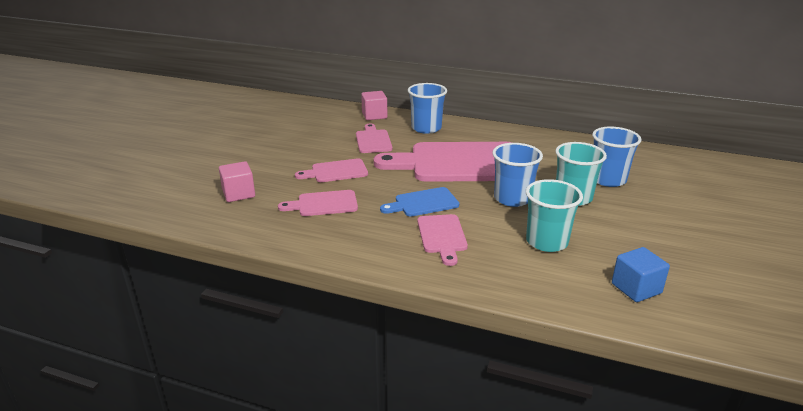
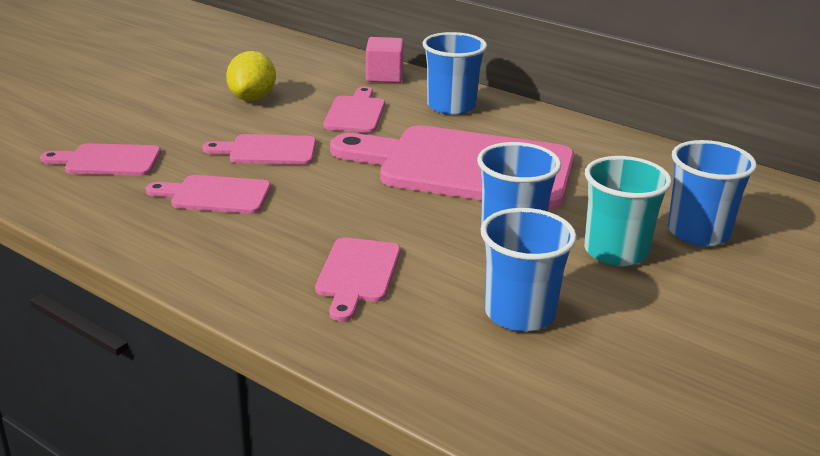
camera: 15 degrees right, 0 degrees up
(239, 194) = (108, 161): pink cube -> pink cutting board
(303, 140) = (252, 98): none -> yellow lemon
(423, 203) = (364, 219): blue cutting board -> none
(547, 242) = (519, 313): turquoise cup -> blue cup
(636, 288) = (619, 418): blue cube -> none

